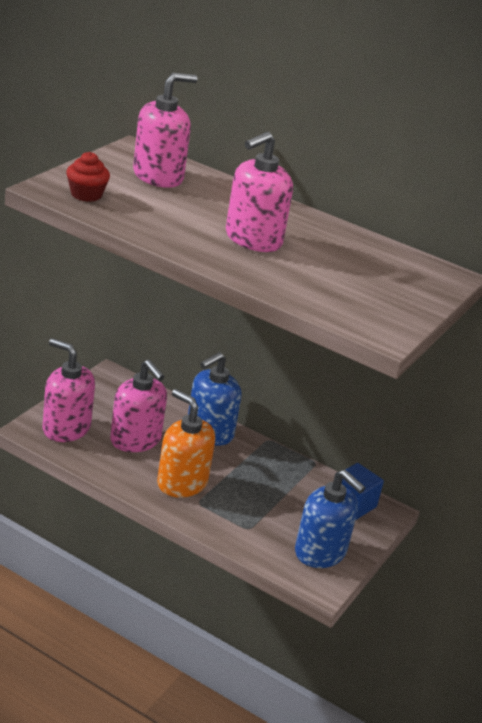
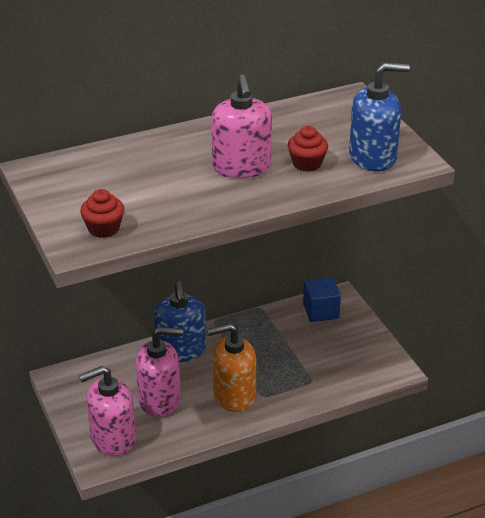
camera: 50 degrees left, 5 degrees up
(158, 176) = (96, 176): pink soap dispenser -> none
(301, 272) = (307, 163): none -> red cupcake
(320, 552) = (361, 354): blue soap dispenser -> blue soap dispenser (373, 157)

